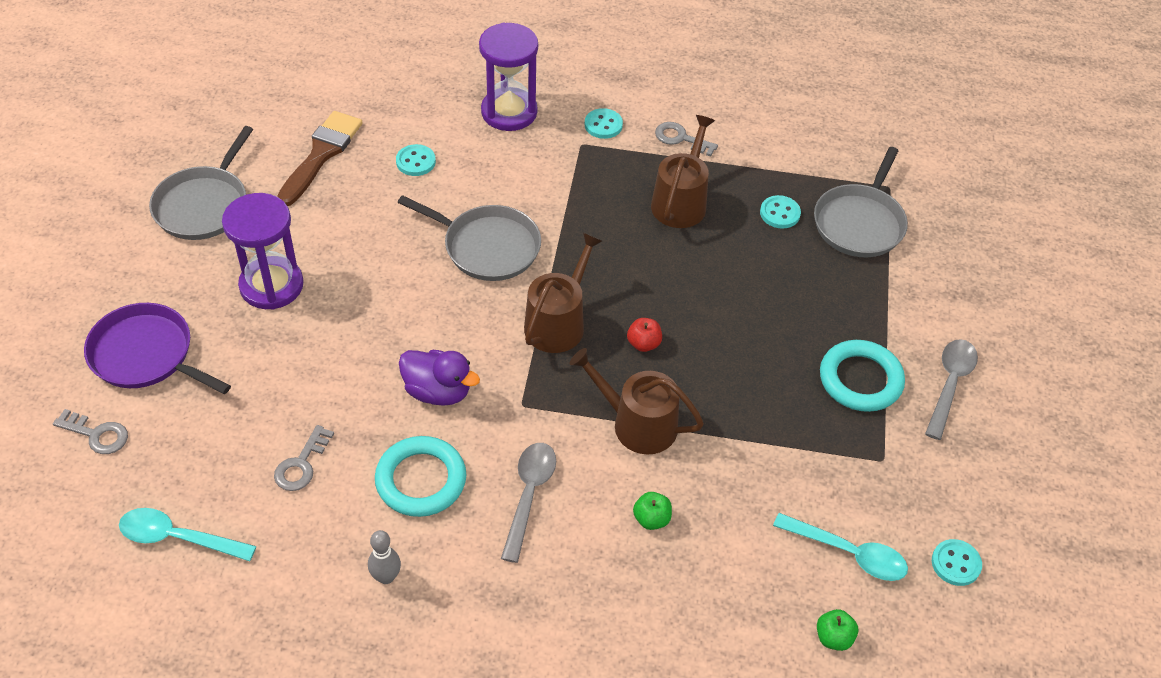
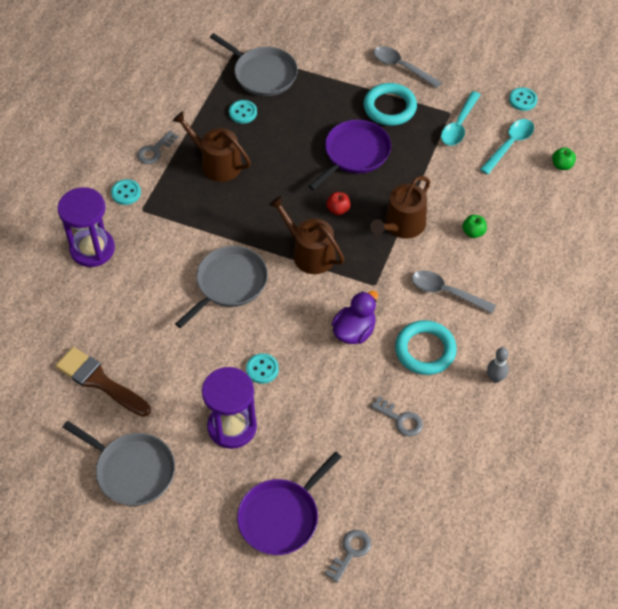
camera: 75 degrees left, 5 degrees up
(178, 538) = (448, 499): turquoise spoon -> turquoise spoon (459, 125)
(415, 162) = (128, 317): turquoise button -> turquoise button (262, 369)
(753, 349) = (354, 154): none -> purple pan

